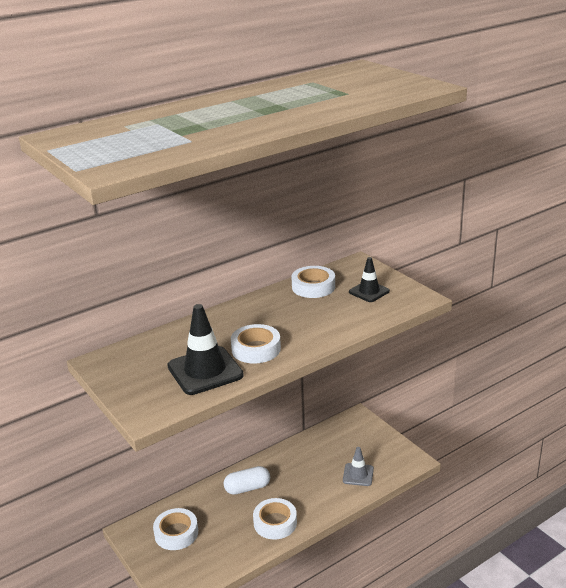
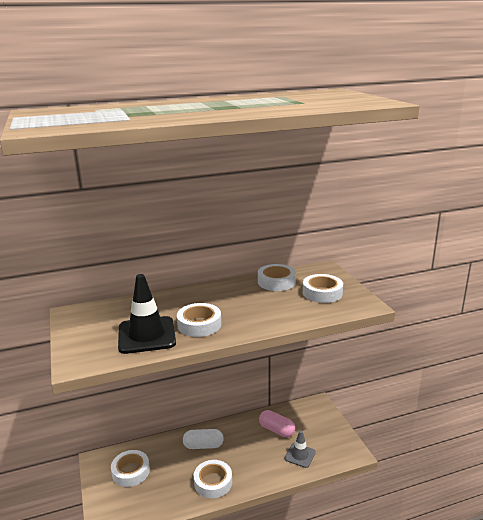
camera: 15 degrees right, 5 degrees down
(323, 454) = (276, 430): none -> pink capsule
(369, 291) = (322, 293): black traffic cone -> white tape

